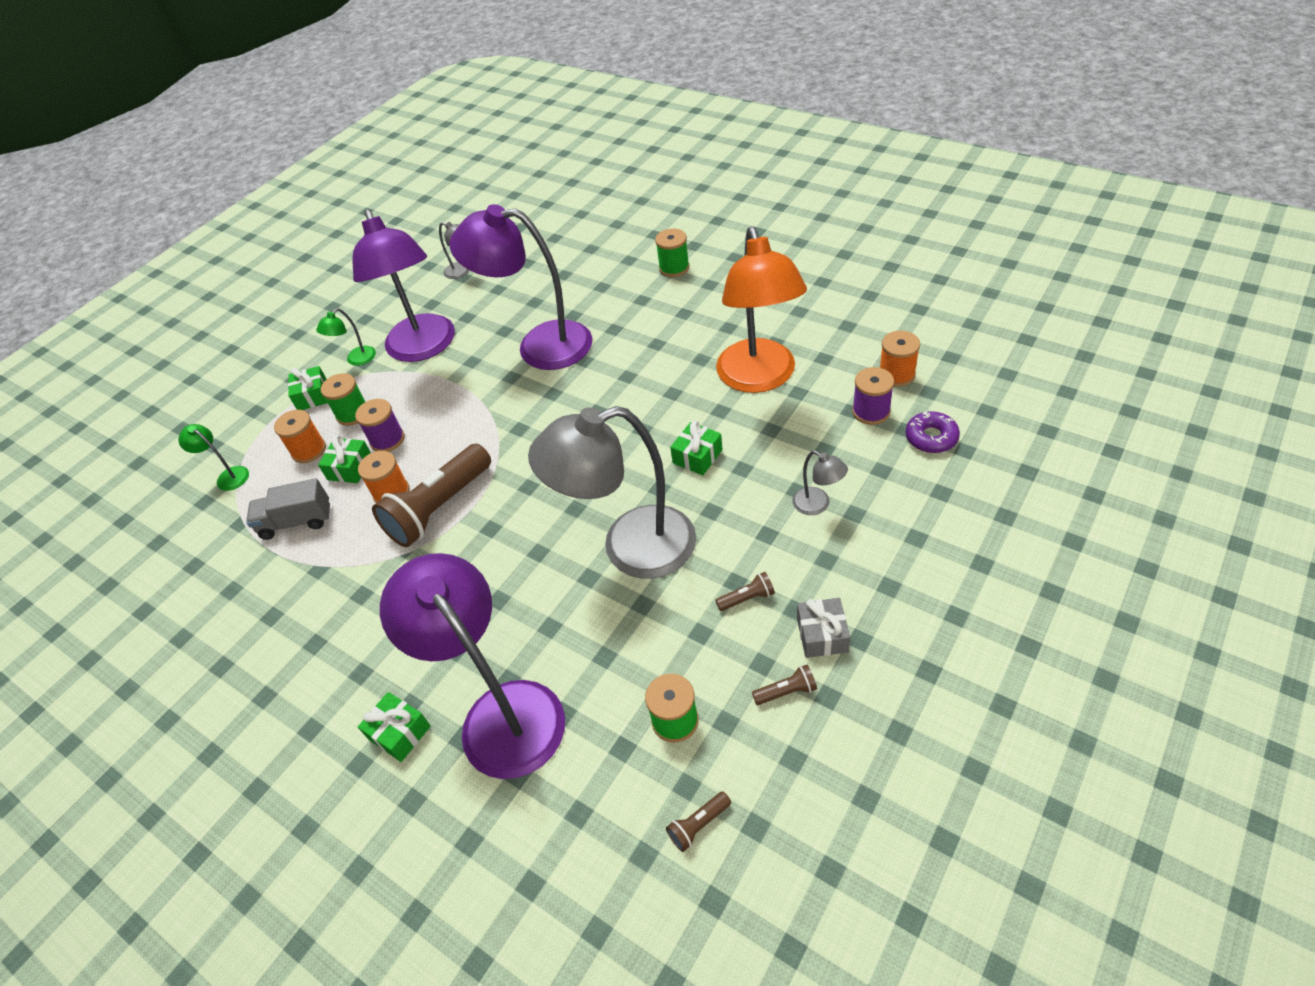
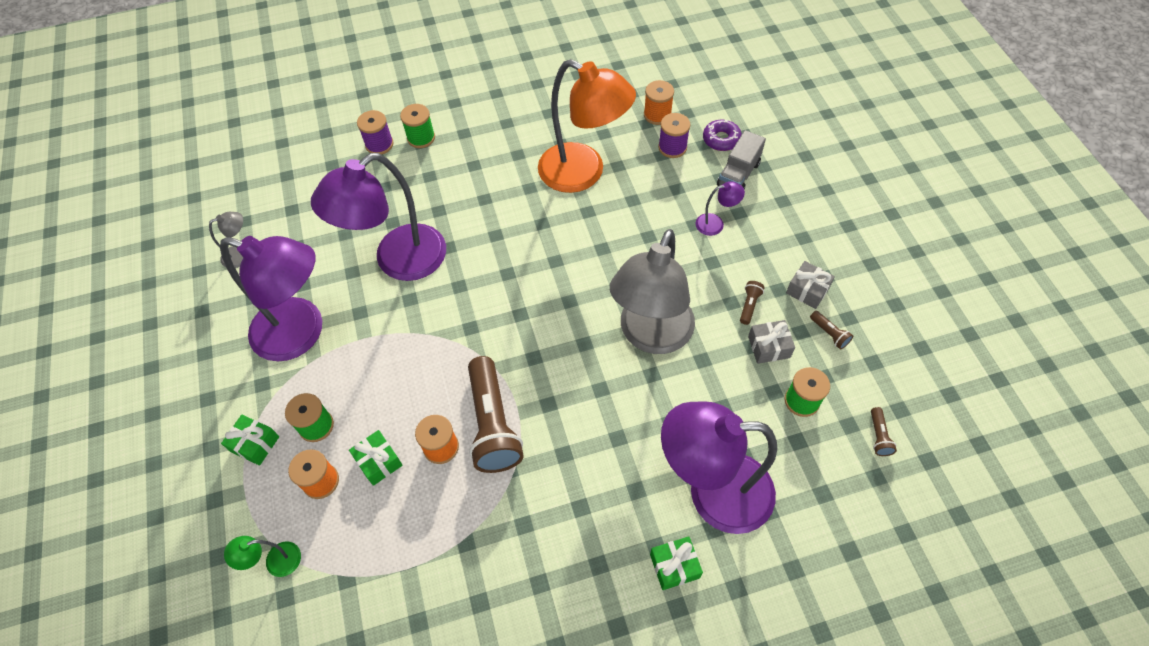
camera: 55 degrees left, 10 degrees up
(296, 521) = (395, 532): grey truck -> grey truck (738, 174)
(356, 360) = (251, 387): green lamp -> none
(387, 440) = (378, 418): purple spool -> purple spool (379, 144)
(697, 456) = (613, 250): green gift -> none
(713, 648) = (769, 347): none -> grey gift
(786, 691) = (829, 334): brown flashlight -> brown flashlight turned 120 degrees clockwise
(817, 505) = (715, 223): grey lamp -> purple lamp

